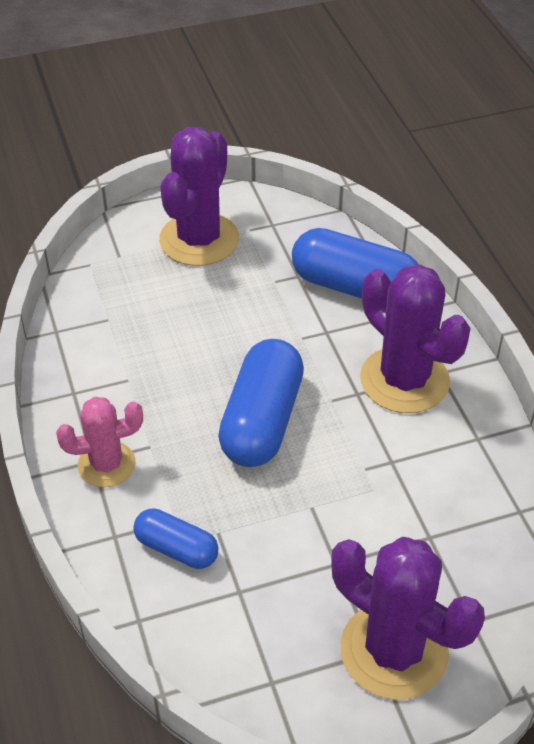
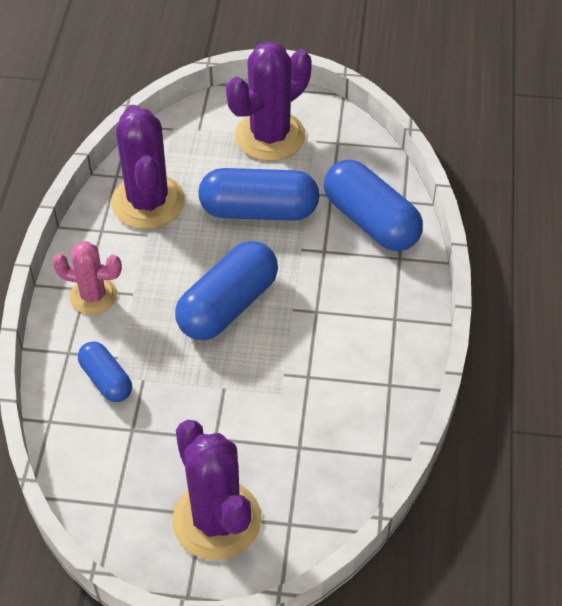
camera: 25 degrees right, 5 degrees up
(234, 315) = (259, 210): none -> blue capsule
(404, 380) = (361, 314): purple cactus -> purple cactus (148, 202)

